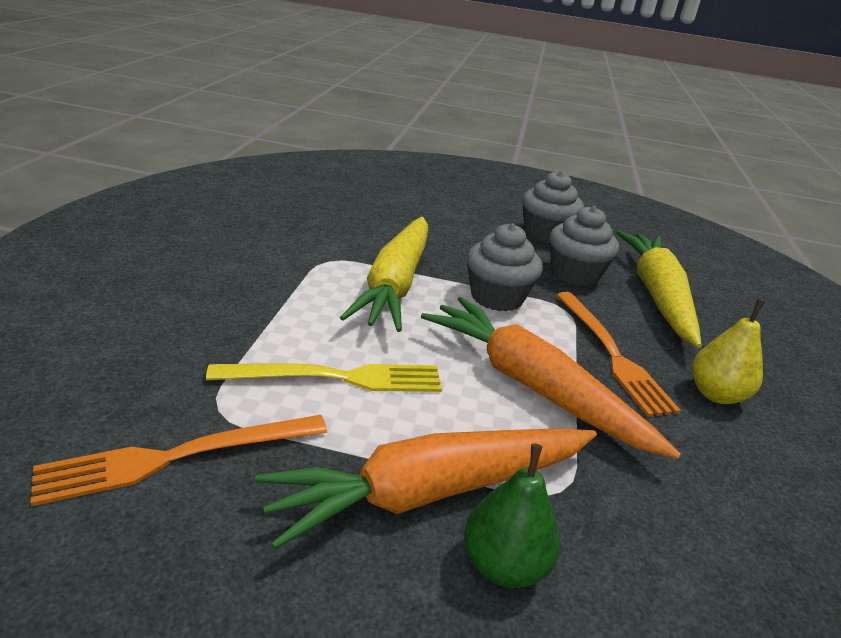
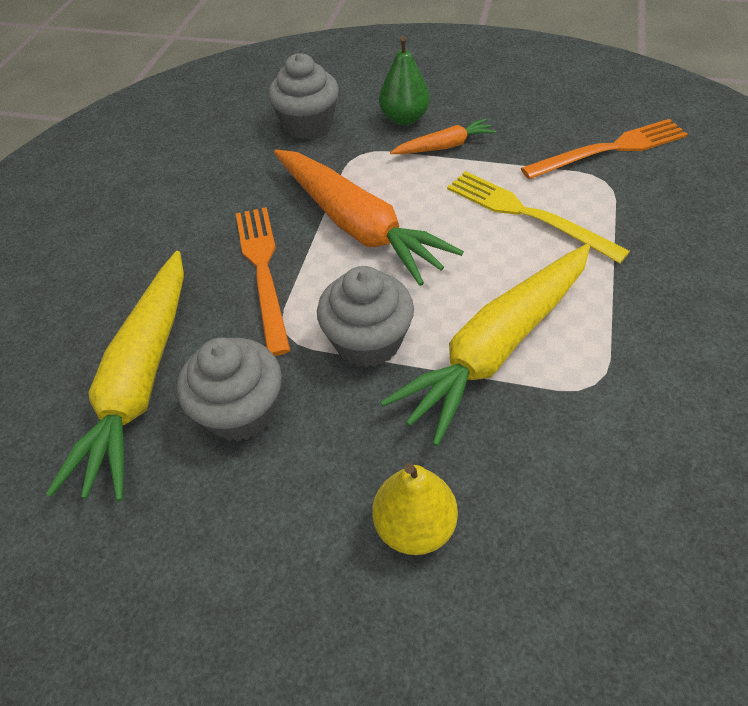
camera: 170 degrees left, 20 degrees up
(337, 378) = (527, 214): yellow fork -> yellow fork turned 45 degrees clockwise
(395, 284) = (496, 347): yellow carrot -> yellow carrot turned 150 degrees counterclockwise
(432, 490) = (444, 146): orange carrot -> orange carrot, size x0.49
(545, 234) = (241, 539): grey cupcake -> grey cupcake (308, 125)
(716, 394) = (187, 237): yellow pear -> yellow pear (414, 526)

